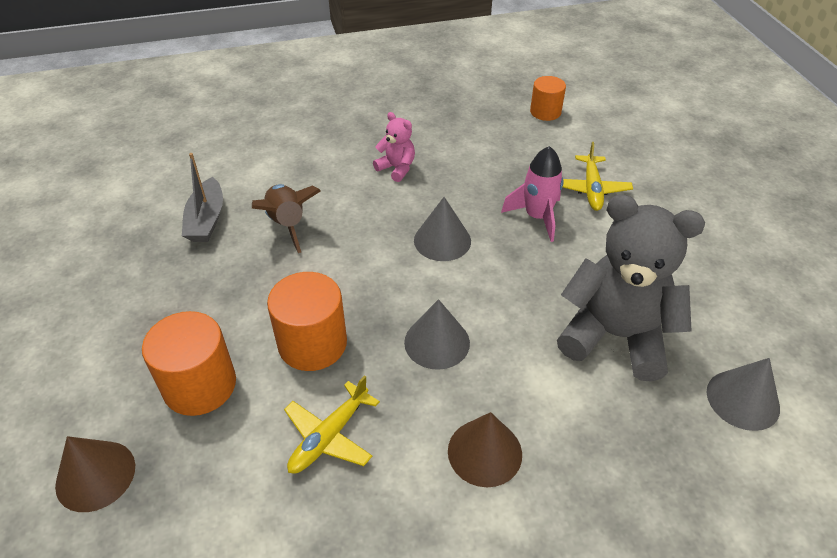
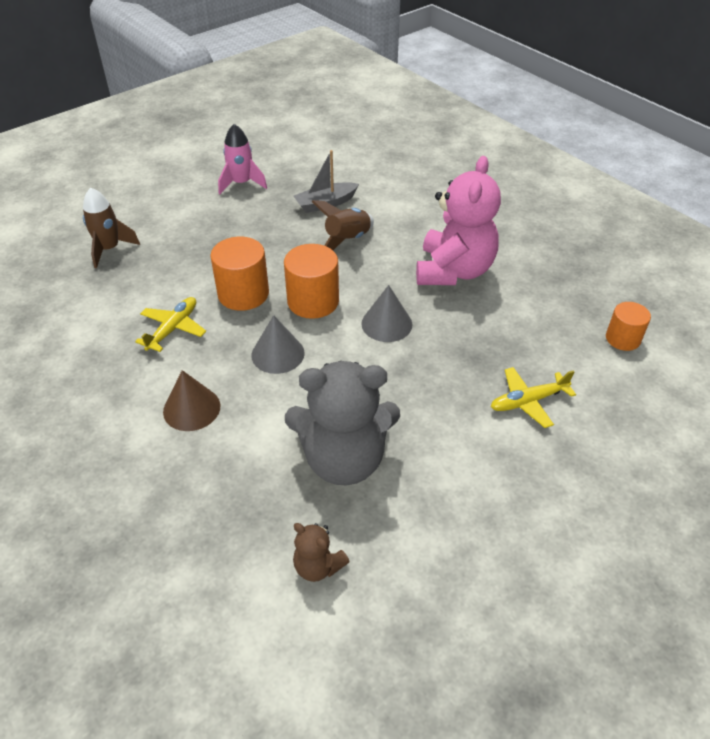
camera: 65 degrees right, 0 degrees up
(95, 475) = (109, 249): brown cone -> brown rocket
(200, 385) = (186, 260): orange cylinder -> orange cylinder (313, 301)
(329, 436) = (173, 329): yellow plane -> yellow plane turned 105 degrees clockwise
(396, 168) = (454, 271): pink teddy bear -> pink teddy bear, size x2.19
(537, 217) = (458, 373): pink rocket -> pink rocket (241, 183)
(615, 336) = (344, 459): grey teddy bear -> grey teddy bear turned 90 degrees clockwise
(743, 399) = (318, 566): grey cone -> brown teddy bear

